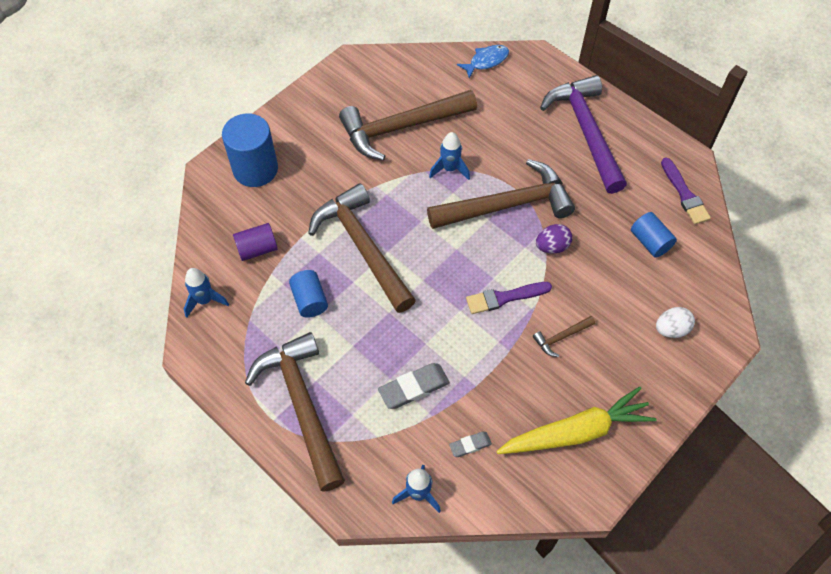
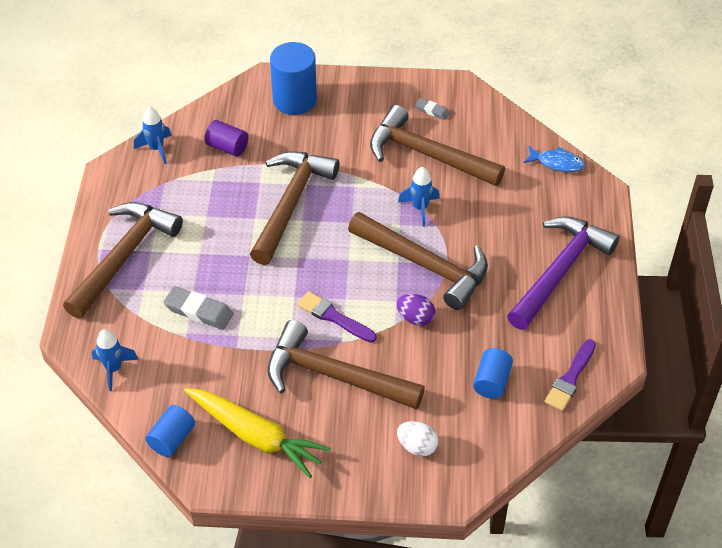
camera: 50 degrees right, 10 degrees down
(309, 300) = (214, 204): blue cylinder -> blue cylinder (172, 439)
(470, 445) = (182, 375): grey eraser -> grey eraser (432, 111)
(561, 337) = (333, 376): brown hammer -> brown hammer, size x2.42

